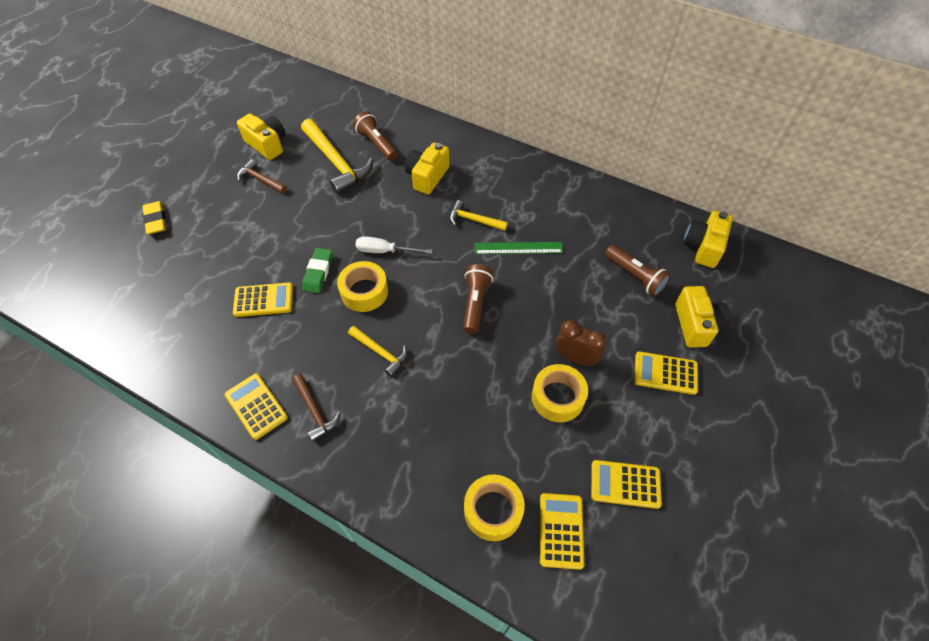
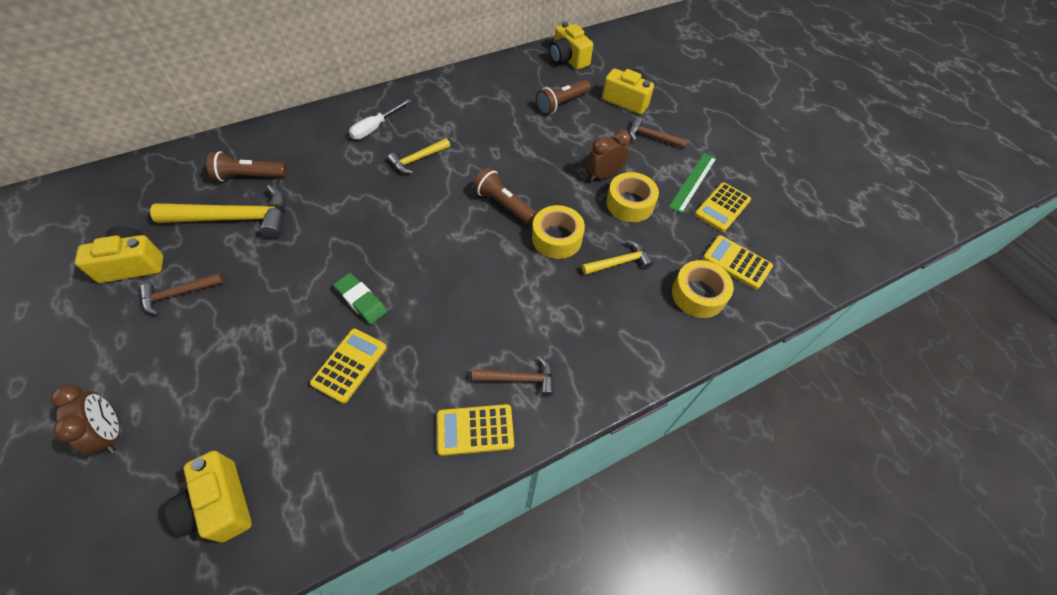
camera: 60 degrees left, 0 degrees up
(156, 220) = (112, 432): yellow eraser -> brown clock
(364, 292) = (420, 275): yellow tape -> yellow tape (557, 238)
(381, 352) = (498, 295): yellow hammer -> yellow hammer (619, 262)
(385, 251) = (388, 236): white screwdriver -> white screwdriver (375, 128)
(427, 177) = (335, 163): yellow camera -> yellow camera (220, 504)
(518, 248) = (474, 149): green ruler -> green ruler (693, 182)
(635, 276) = (561, 104): brown flashlight -> brown flashlight turned 150 degrees clockwise
(665, 373) = (652, 137): yellow calculator -> brown hammer

